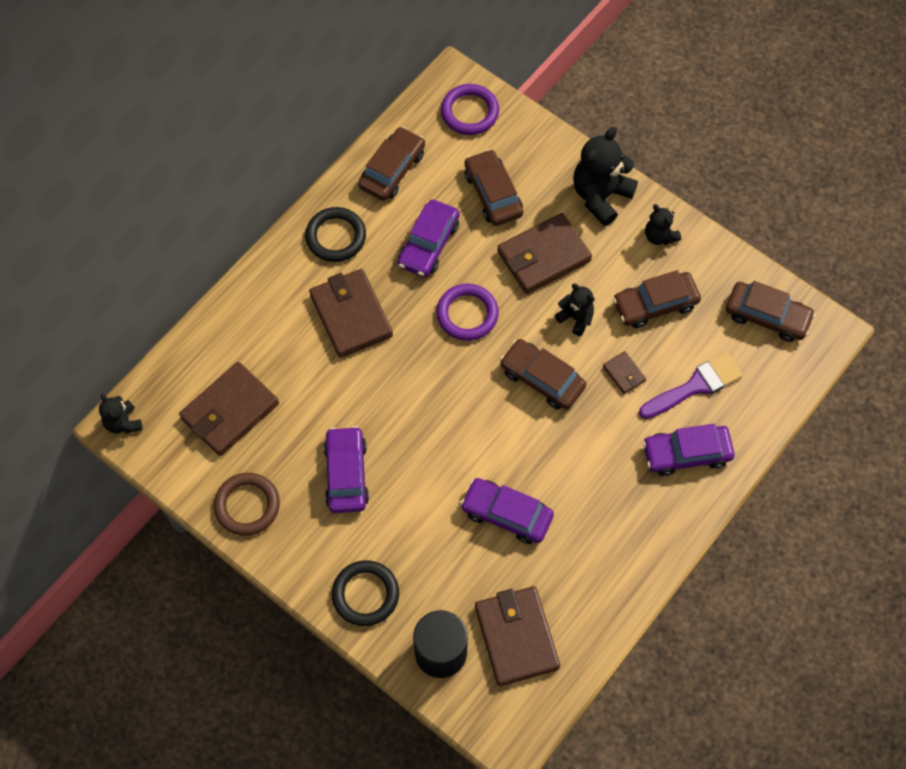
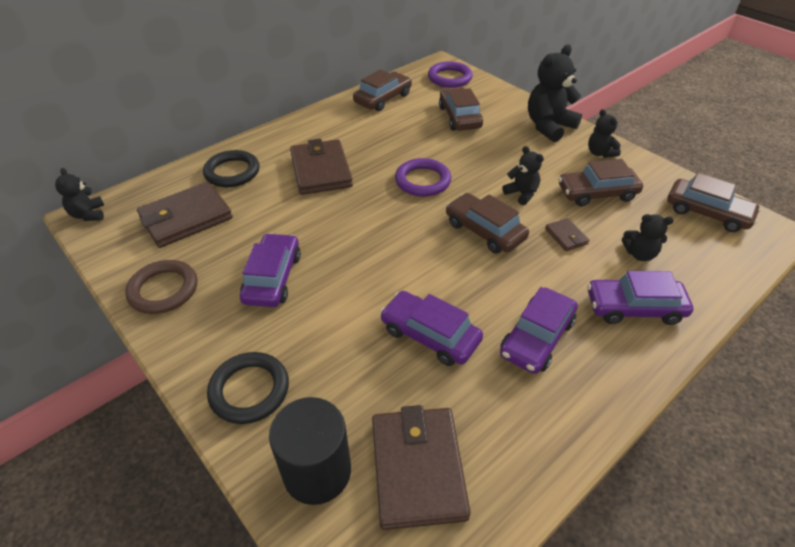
camera: 10 degrees right, 20 degrees down
(336, 237) = (326, 127): black ring -> black ring (232, 172)
(428, 244) = (400, 138): purple car -> purple car (537, 338)
(543, 256) = (496, 154): brown wallet -> none
(695, 386) = (639, 254): purple brush -> black teddy bear

